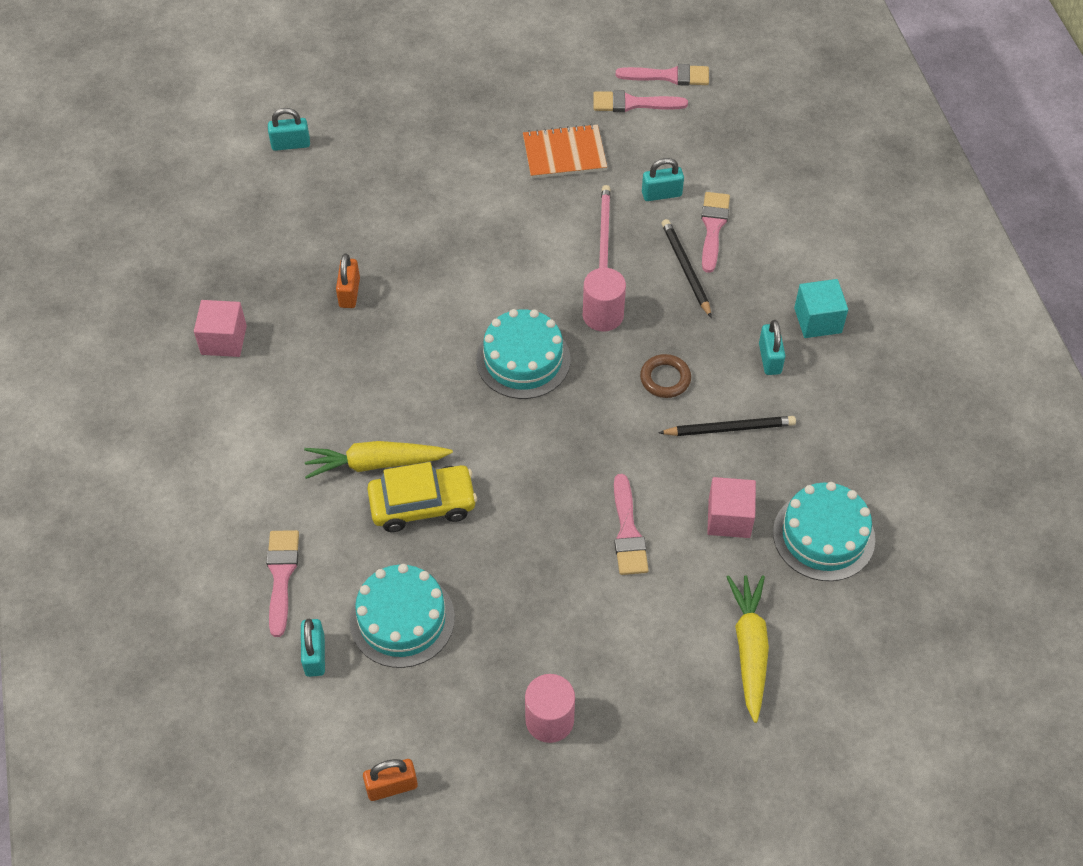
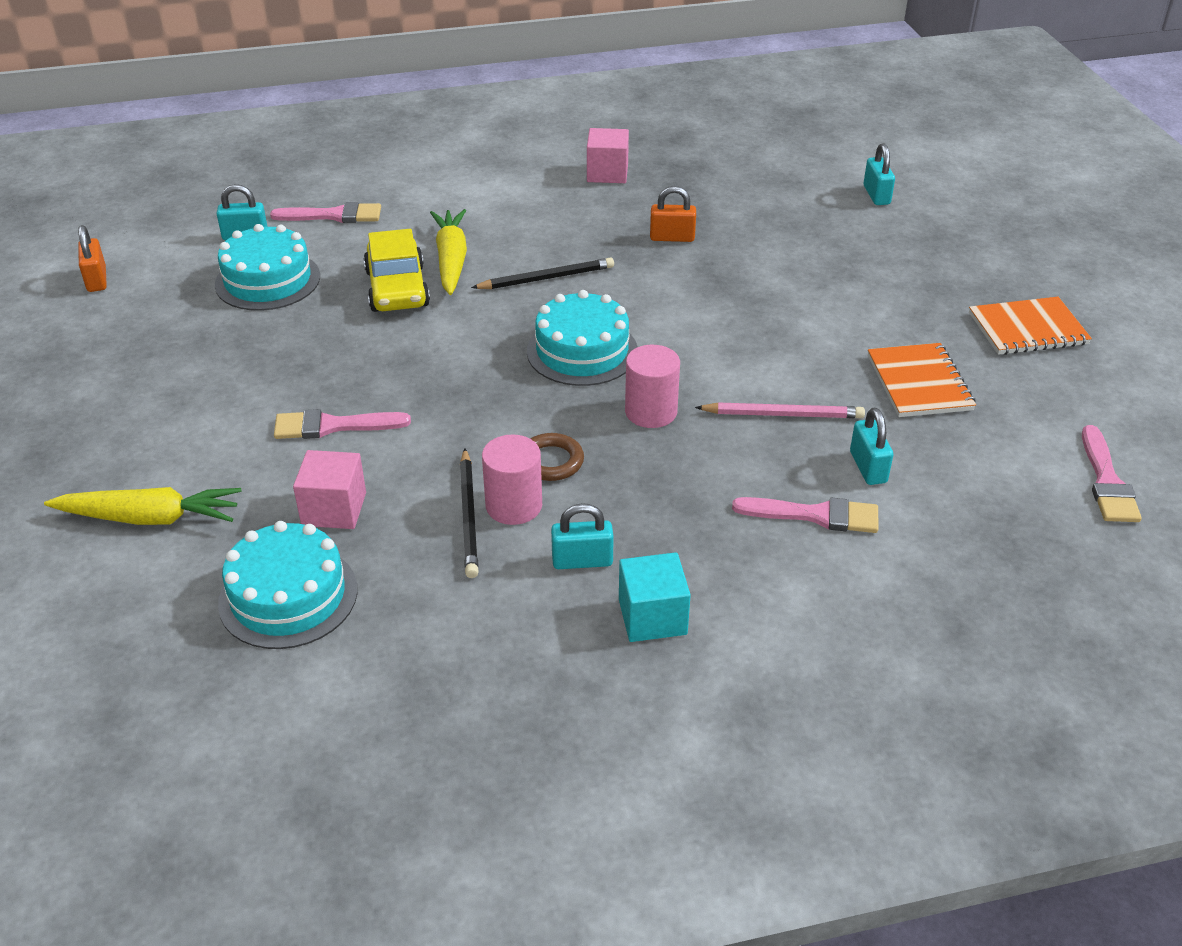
camera: 90 degrees right, 15 degrees down
(497, 83) = (1027, 329): none -> orange notebook
(549, 720) = (123, 369): pink cylinder -> pink cylinder (514, 505)
(633, 103) = (1035, 445): pink brush -> none
(685, 269) = (735, 486): black pencil -> black pencil (546, 278)

